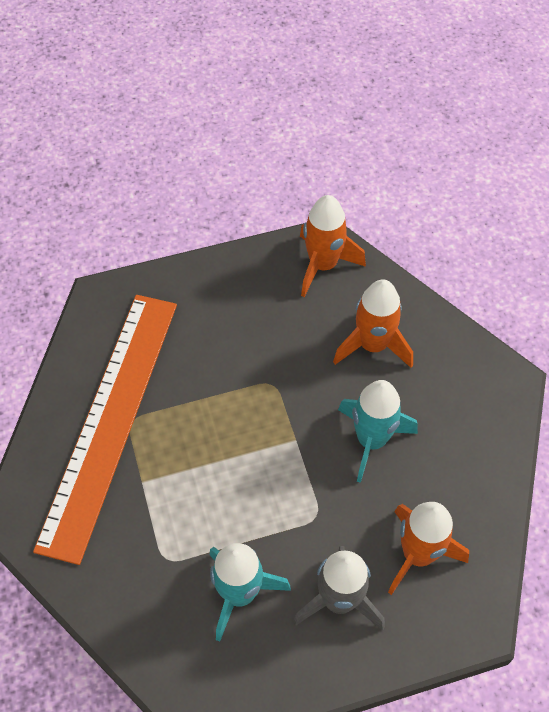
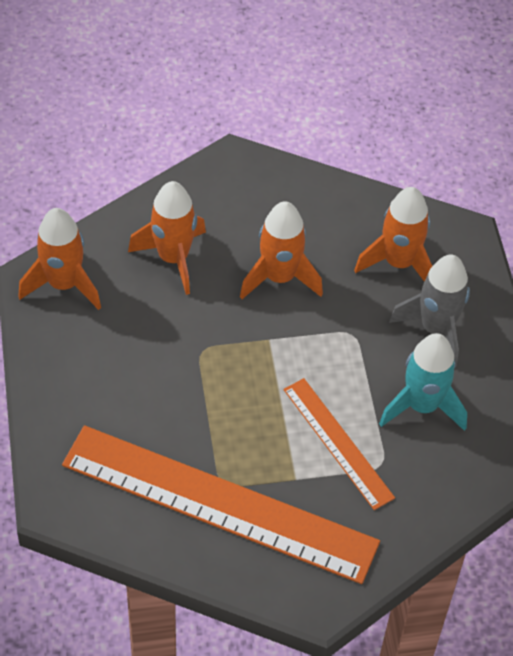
camera: 85 degrees left, 5 degrees down
(185, 515) = (338, 443): none -> orange ruler
(371, 440) = (279, 277): turquoise rocket -> orange rocket

